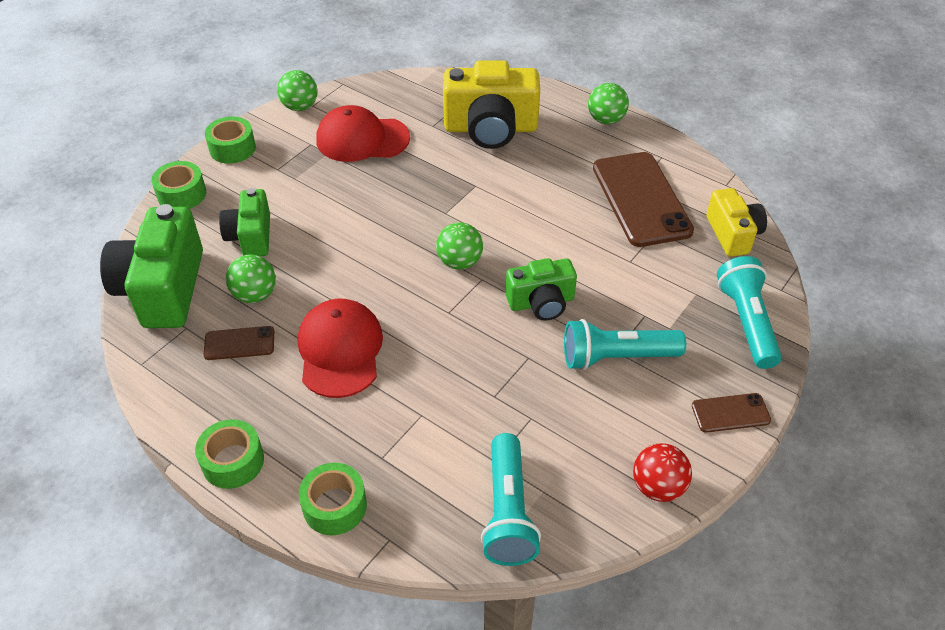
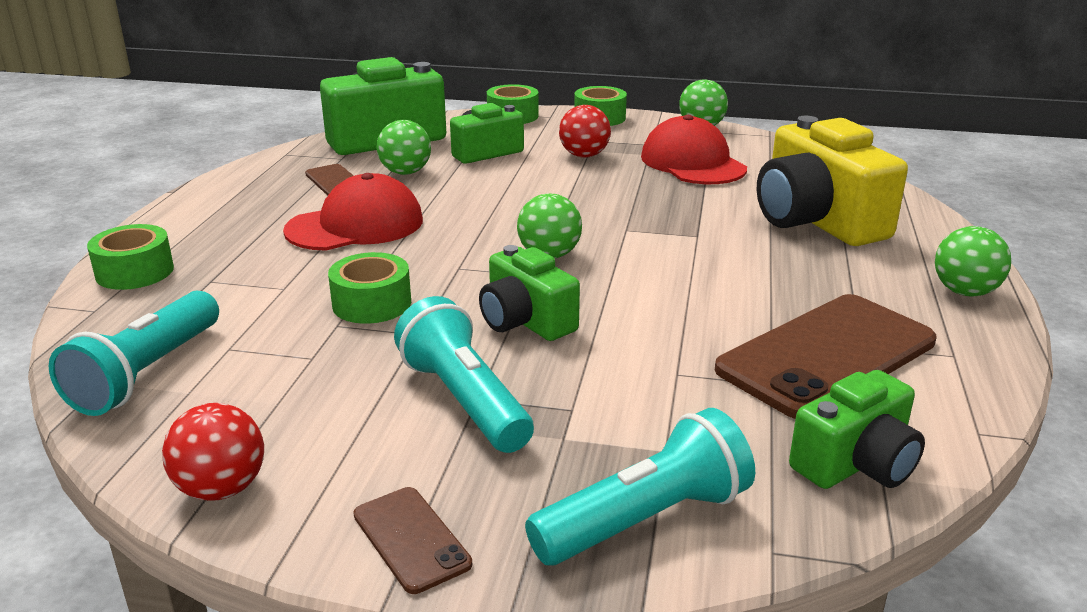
camera: 65 degrees right, 20 degrees down
(233, 461) = (181, 214): green tape -> green tape (372, 303)
(304, 185) = (584, 155): none -> red ball
(508, 512) = (146, 374): turquoise flashlight -> turquoise flashlight turned 45 degrees counterclockwise
(733, 234) = (856, 463): yellow camera -> green camera

